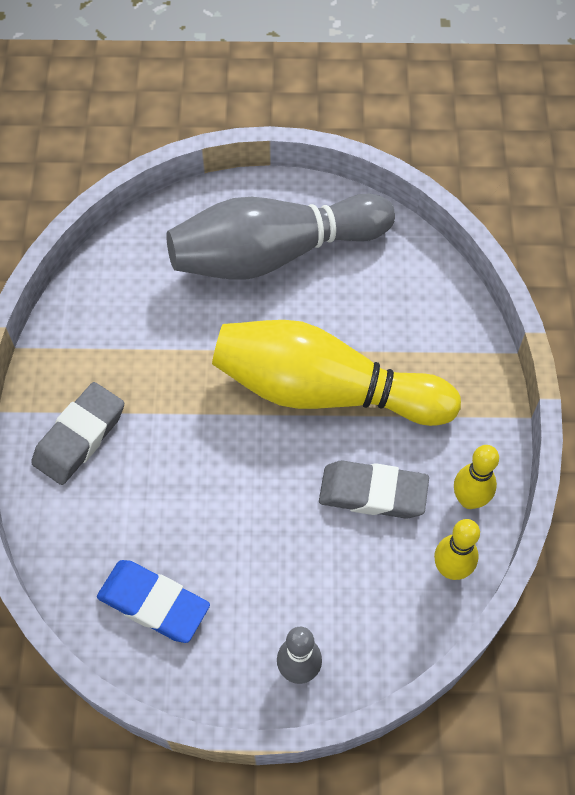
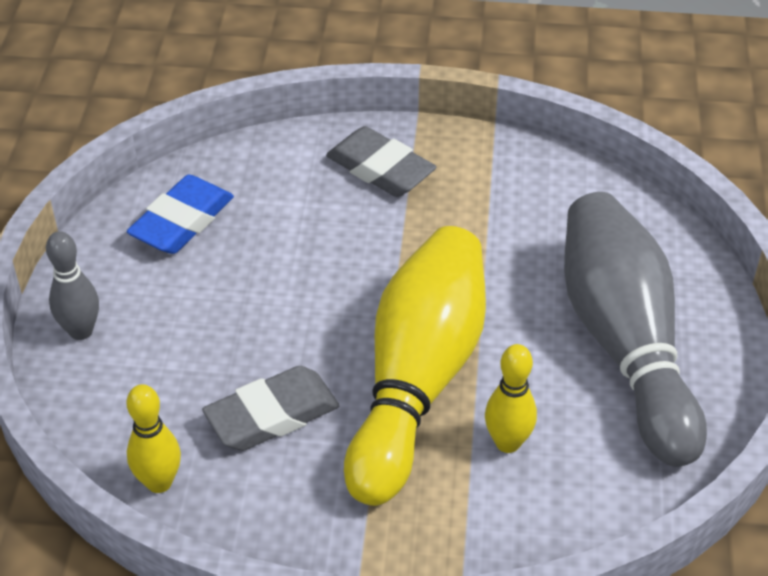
camera: 95 degrees right, 15 degrees down
(373, 493) = (272, 415): grey eraser -> grey eraser turned 45 degrees clockwise
(469, 499) = (245, 514): yellow bowling pin -> yellow bowling pin (507, 443)

